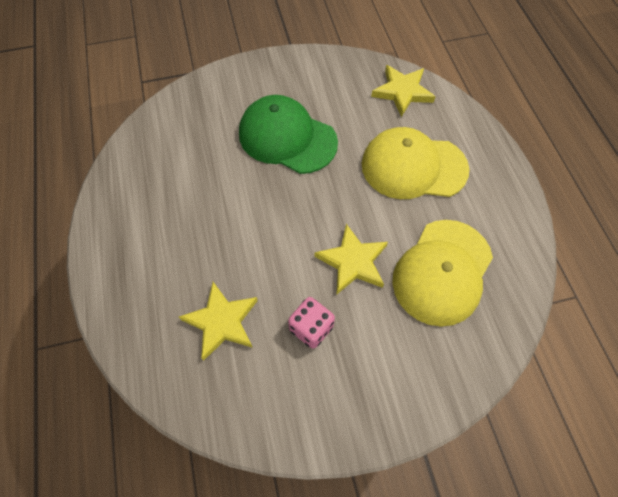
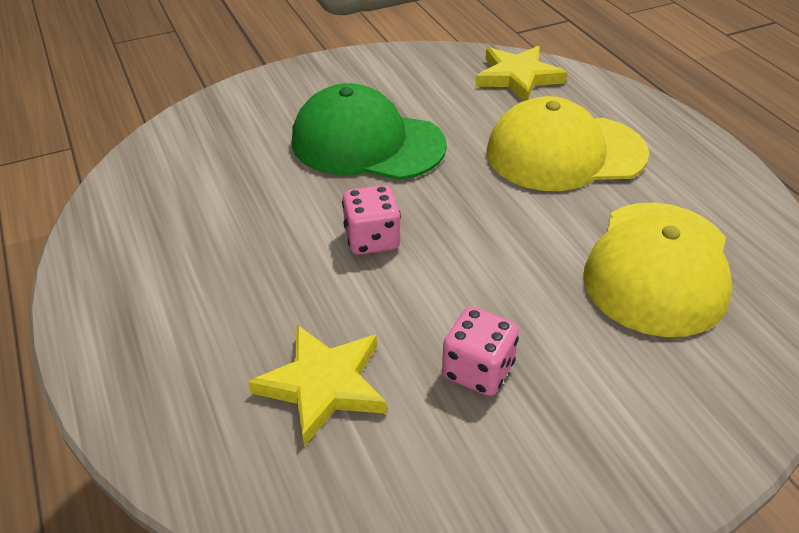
camera: 10 degrees left, 20 degrees down
(272, 219) = (372, 239): none -> pink dice
(353, 262) = (516, 274): yellow star -> none

